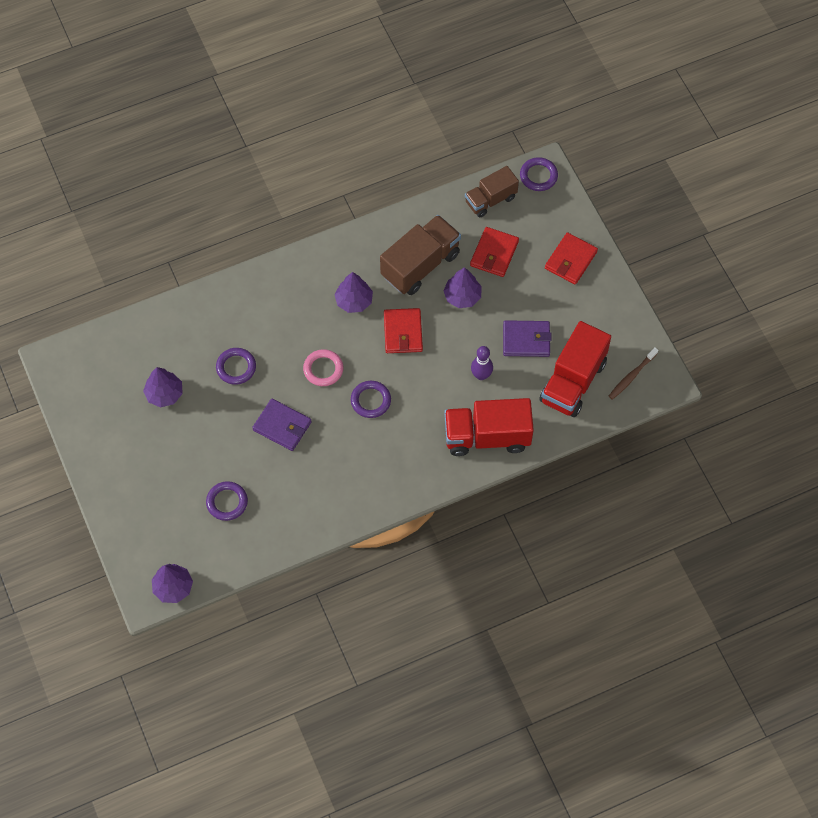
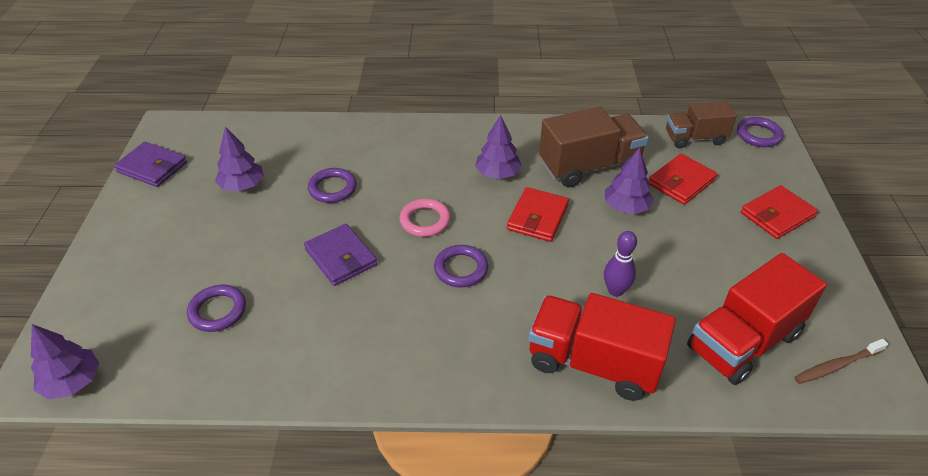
camera: 25 degrees right, 20 degrees down
(526, 340) = (691, 274): purple wallet -> purple wallet (152, 167)

